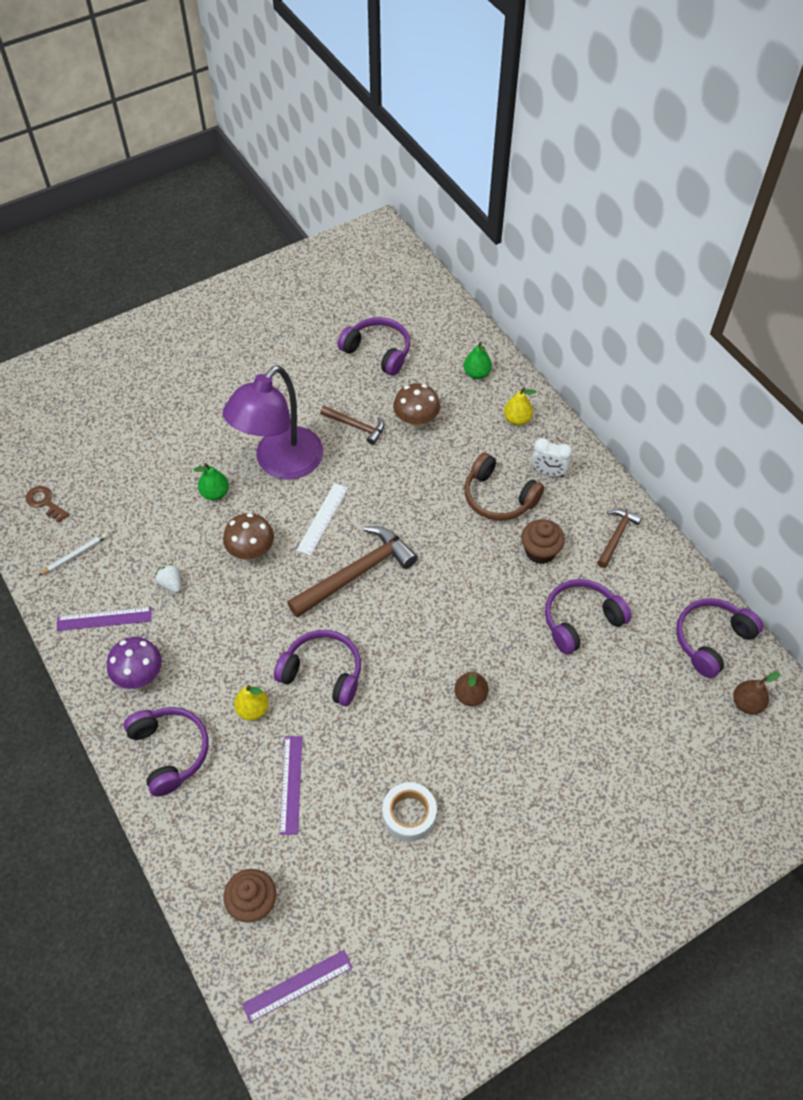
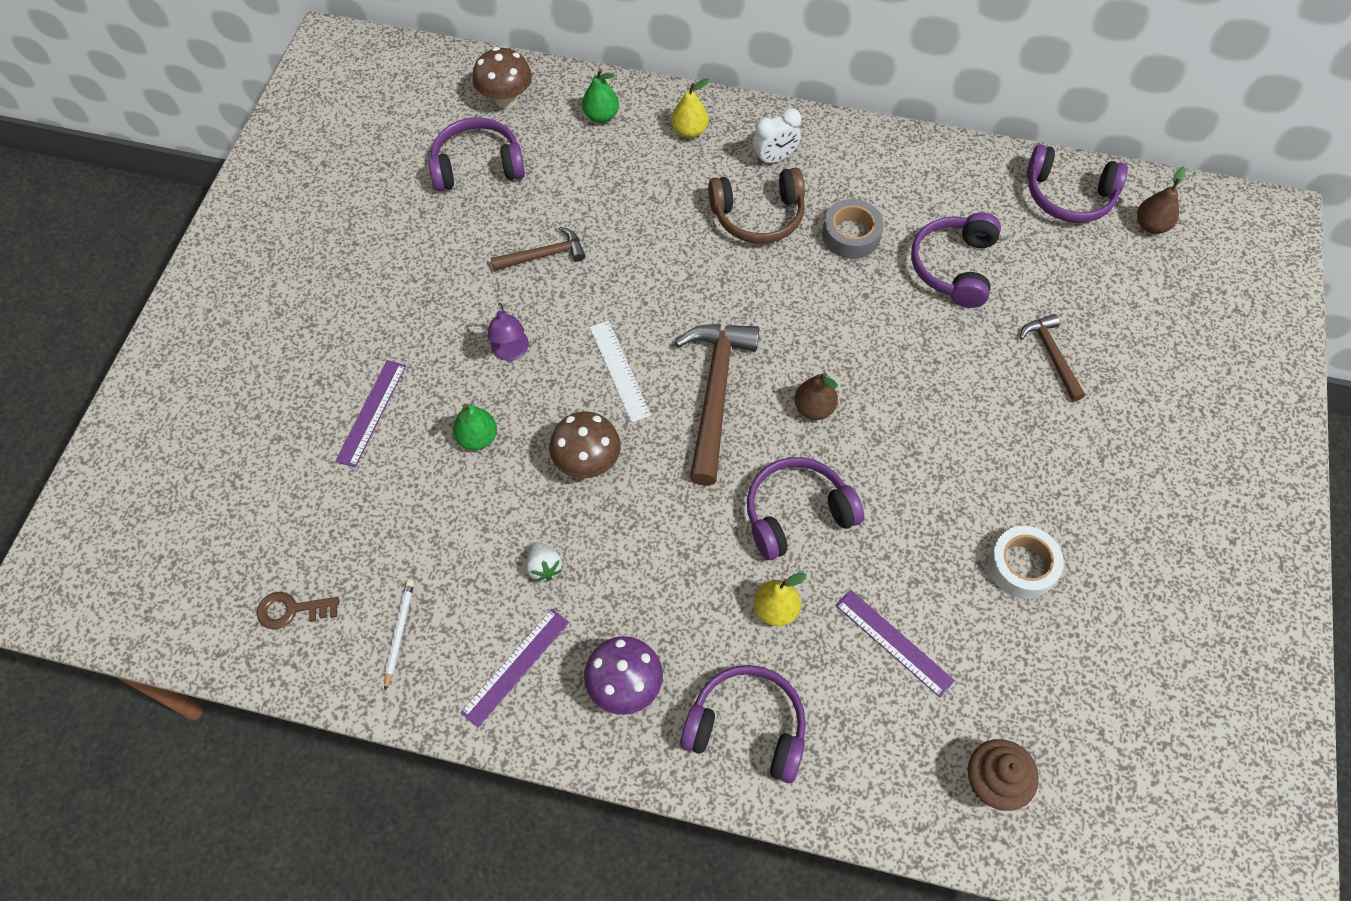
camera: 45 degrees left, 5 degrees up
(171, 584) = (544, 567): white strawberry -> white strawberry turned 120 degrees counterclockwise
(280, 463) = (511, 352): purple lamp -> purple lamp, size x0.40
(297, 985) = (1116, 810): purple ruler -> purple ruler (371, 412)
(416, 421) = (597, 204): brown mushroom -> brown mushroom (506, 99)
(470, 695) = (945, 413): brown pear -> brown pear (814, 408)
(540, 551) = (851, 235): brown cupcake -> grey tape
(617, 536) = (896, 168): brown hammer -> brown hammer (1051, 355)
(711, 640) = (1068, 196): purple headphones -> purple headphones turned 75 degrees counterclockwise

